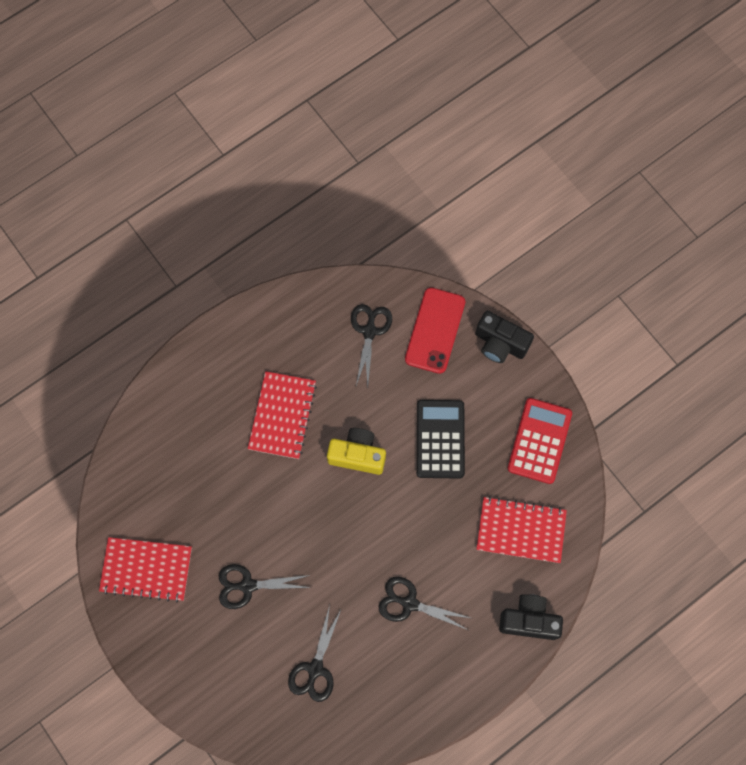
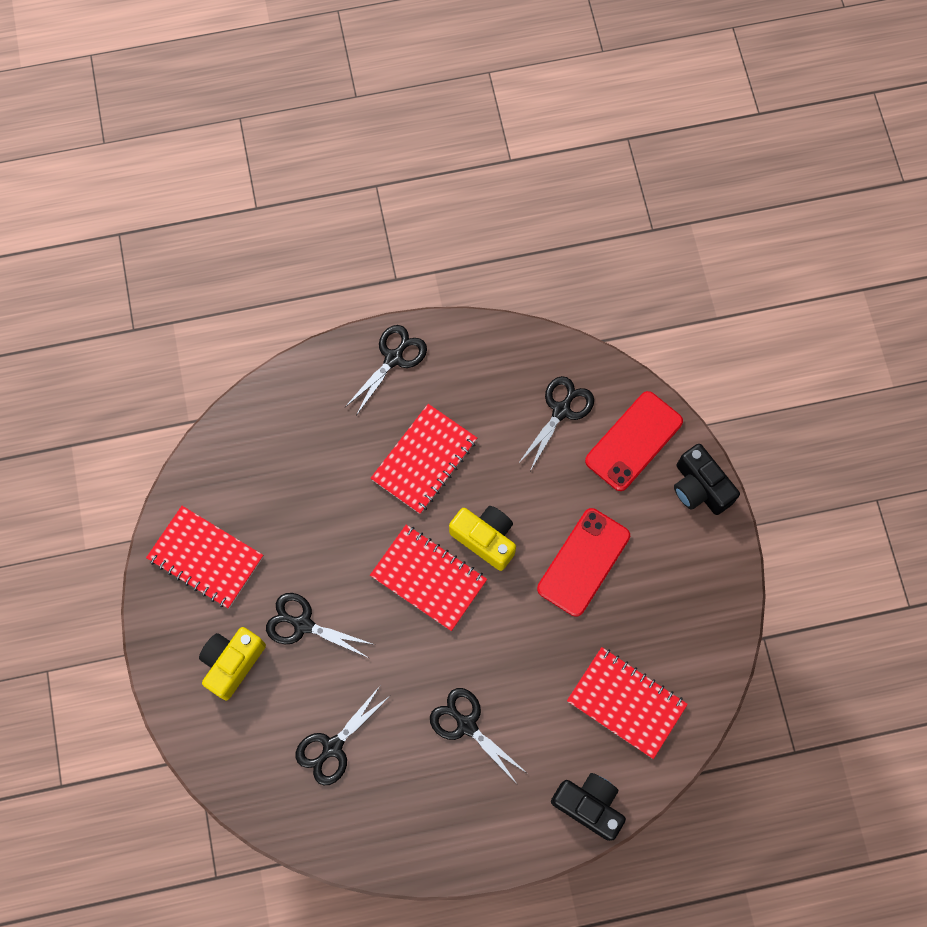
camera: 25 degrees right, 0 degrees up
(206, 641) = (232, 663): none -> yellow camera
(221, 348) = (393, 358): none -> black scissors
(328, 505) = (428, 578): none -> red notebook
(440, 439) = (583, 562): black calculator -> red phone
(539, 441) = (693, 614): red calculator -> none

